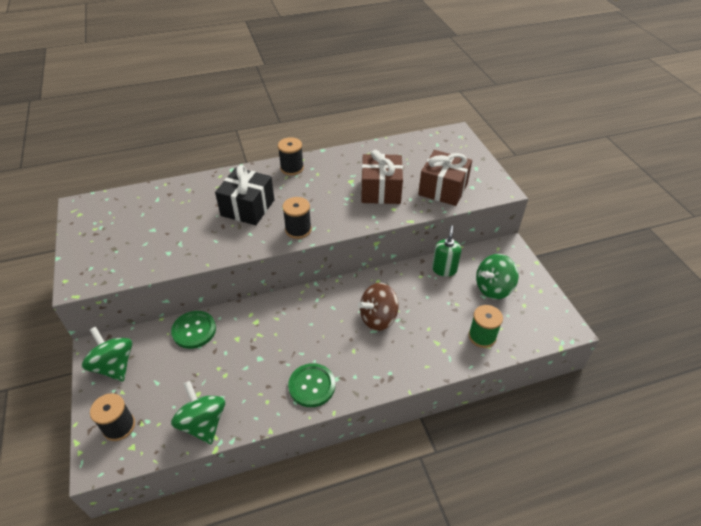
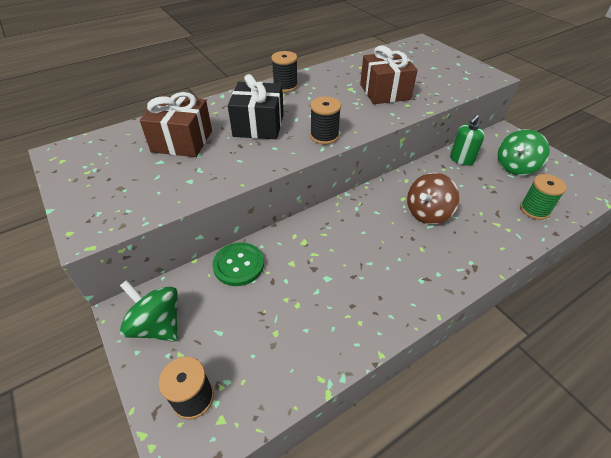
camera: 15 degrees left, 0 degrees up
(203, 423) = (298, 366): green spinning top -> none
(312, 386) = (400, 294): green button -> none
(443, 189) = (441, 83): brown gift -> brown gift (182, 141)
(444, 269) = (461, 159): green soap dispenser -> green soap dispenser turned 135 degrees counterclockwise

